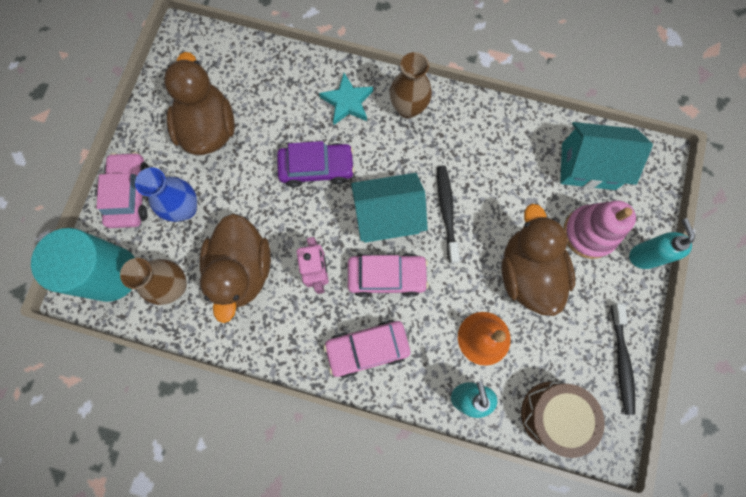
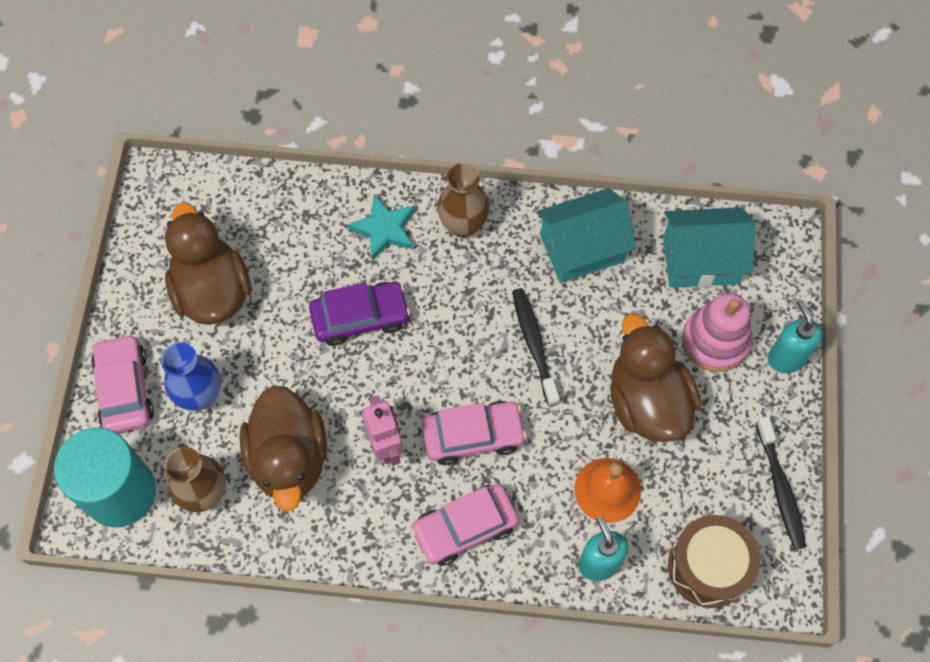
camera: 10 degrees left, 10 degrees down
(387, 216) = (461, 362): turquoise house -> turquoise house (582, 249)

